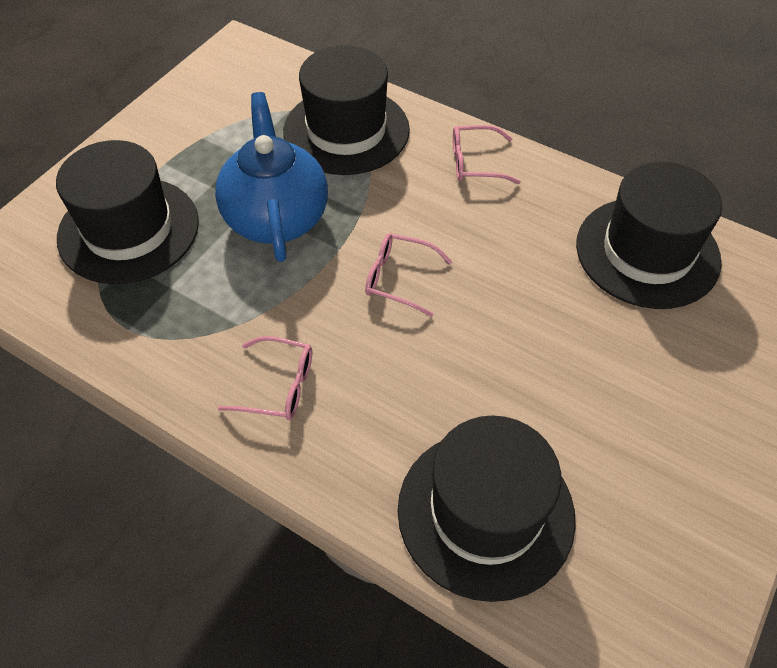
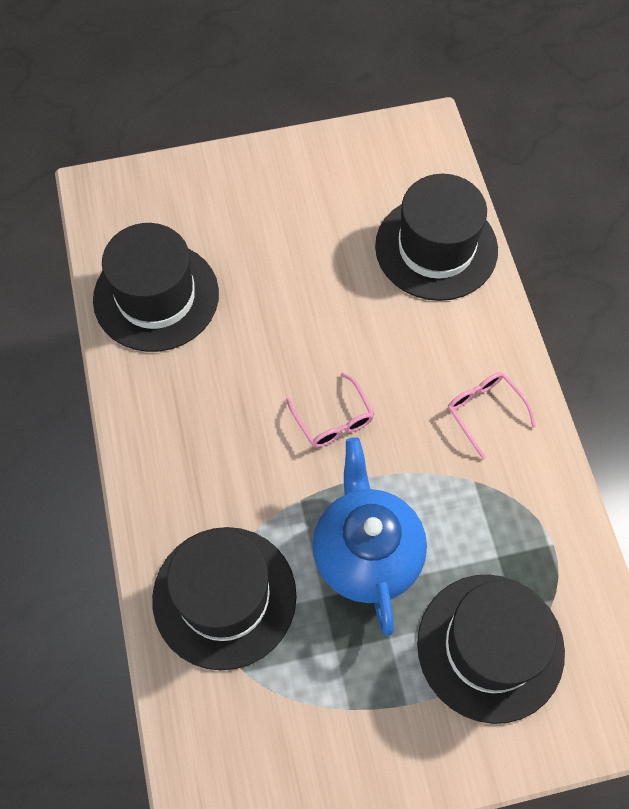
camera: 135 degrees left, 10 degrees up
(276, 217) = (366, 553): blue teapot -> blue teapot turned 135 degrees clockwise
(475, 163) = (168, 467): pink glasses -> none

